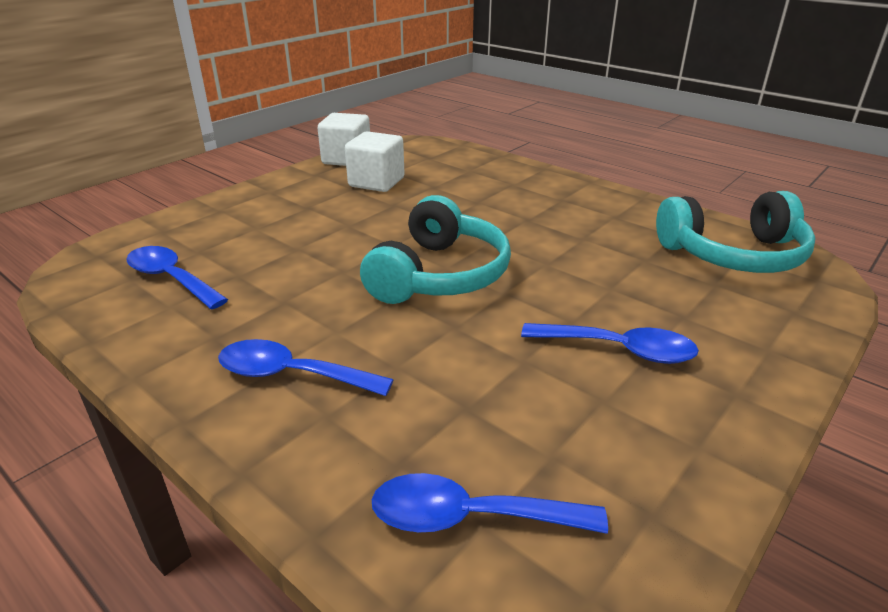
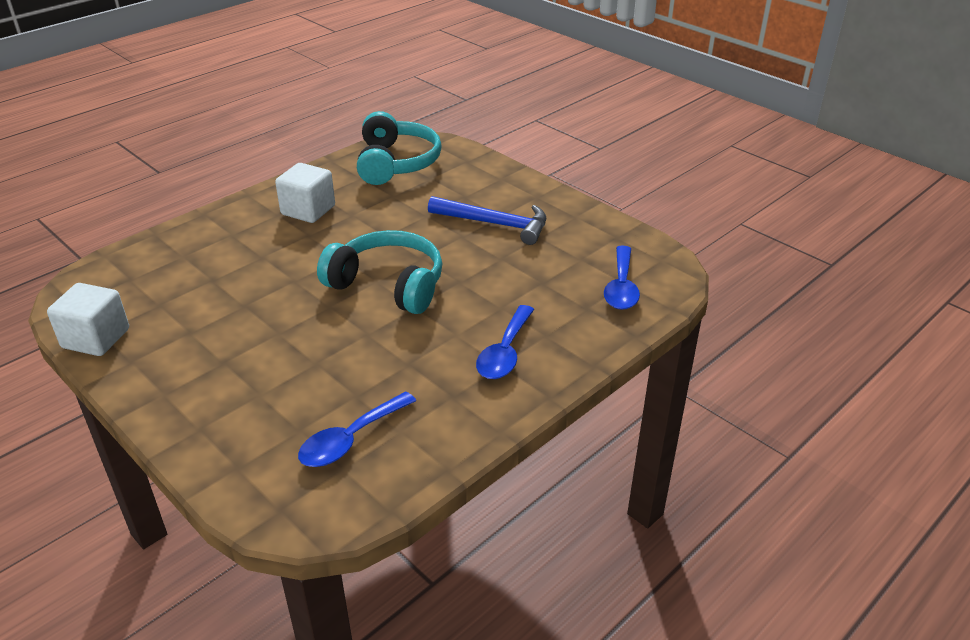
camera: 85 degrees left, 5 degrees up
(376, 182) = (181, 316): white cube -> white cube (308, 210)
(619, 350) = (495, 224): blue spoon -> blue hammer

